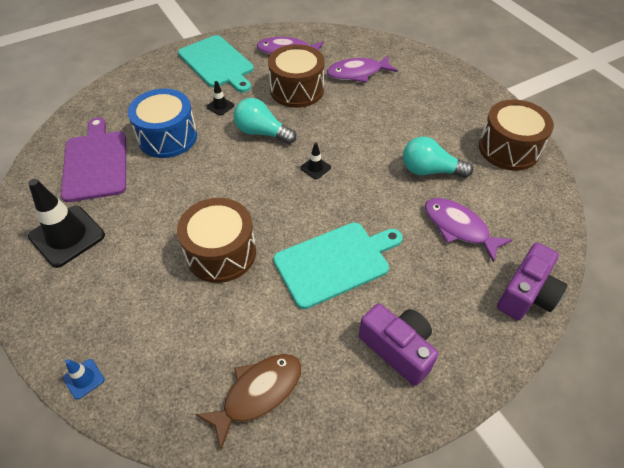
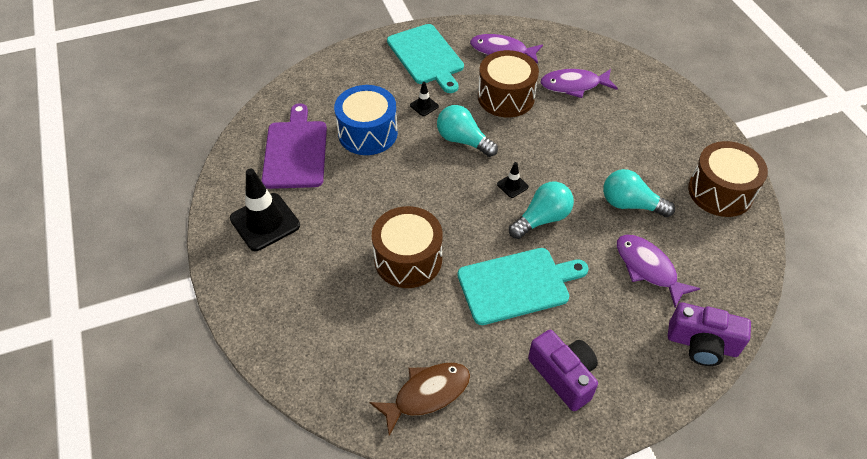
camera: 10 degrees right, 0 degrees up
(84, 379) = (274, 356): blue traffic cone -> none
(349, 195) = (542, 219): none -> turquoise light bulb
(526, 294) = (702, 344): purple camera -> purple camera turned 60 degrees clockwise

